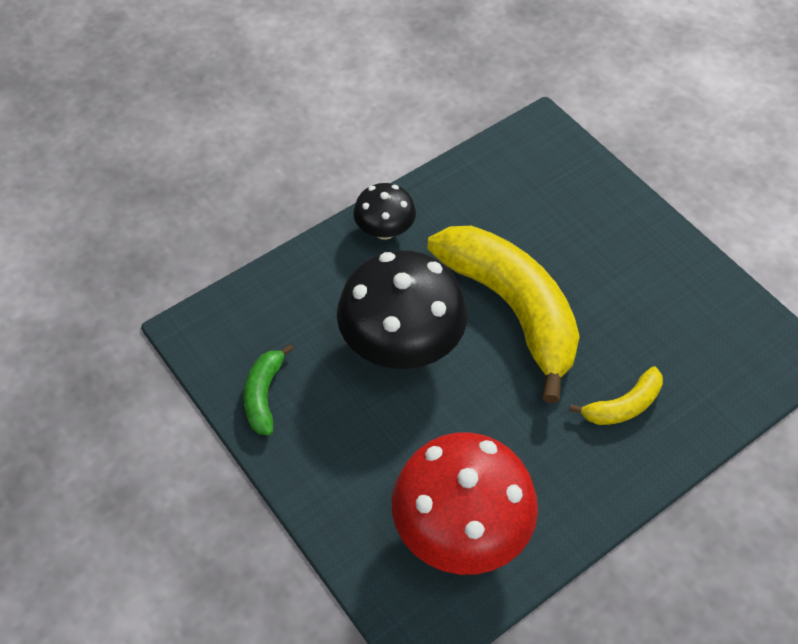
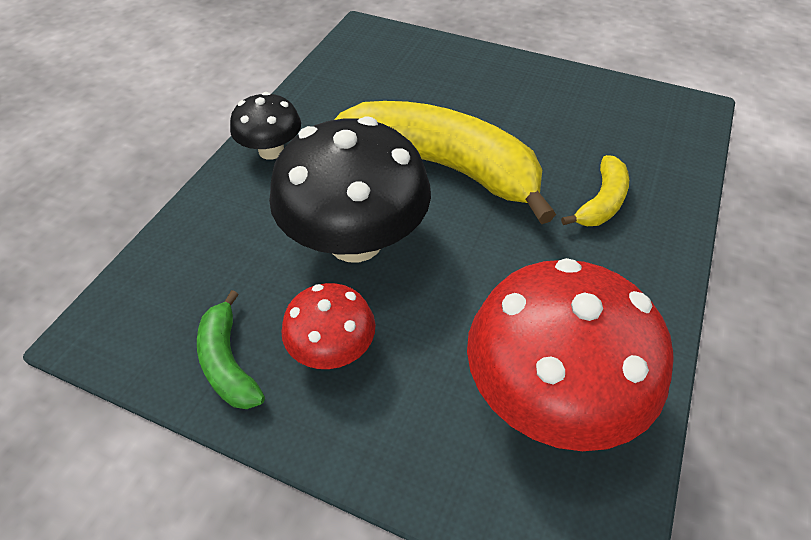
camera: 30 degrees left, 5 degrees down
(336, 421) = (332, 349): none -> red mushroom

